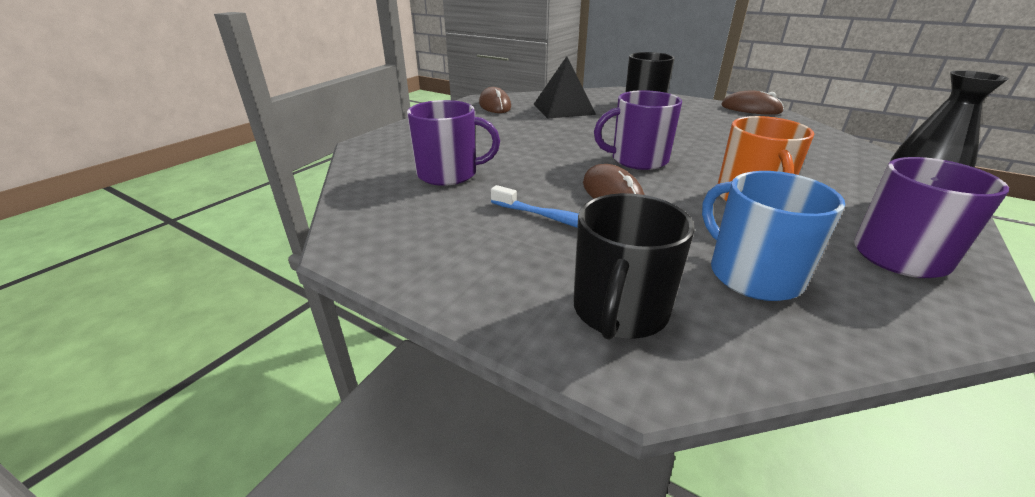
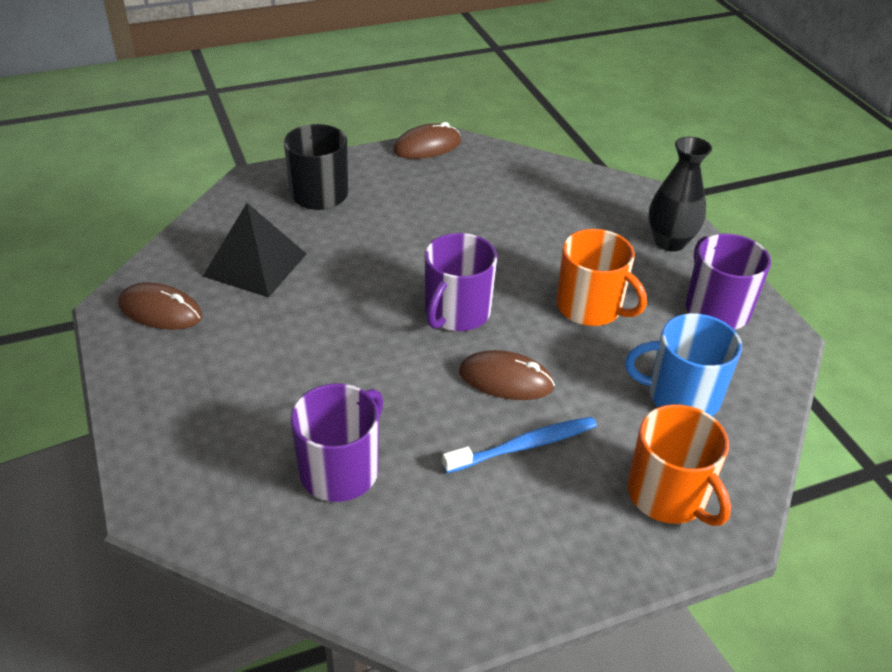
camera: 55 degrees left, 10 degrees up
(619, 311) = (668, 495): black mug -> orange mug

